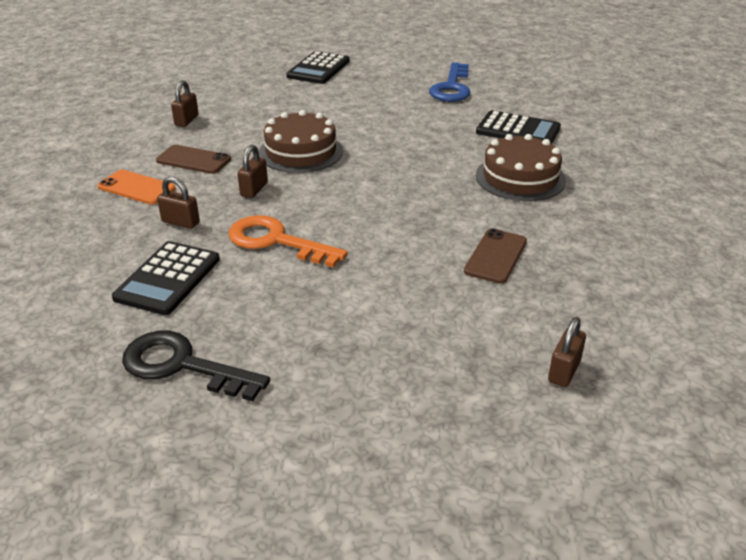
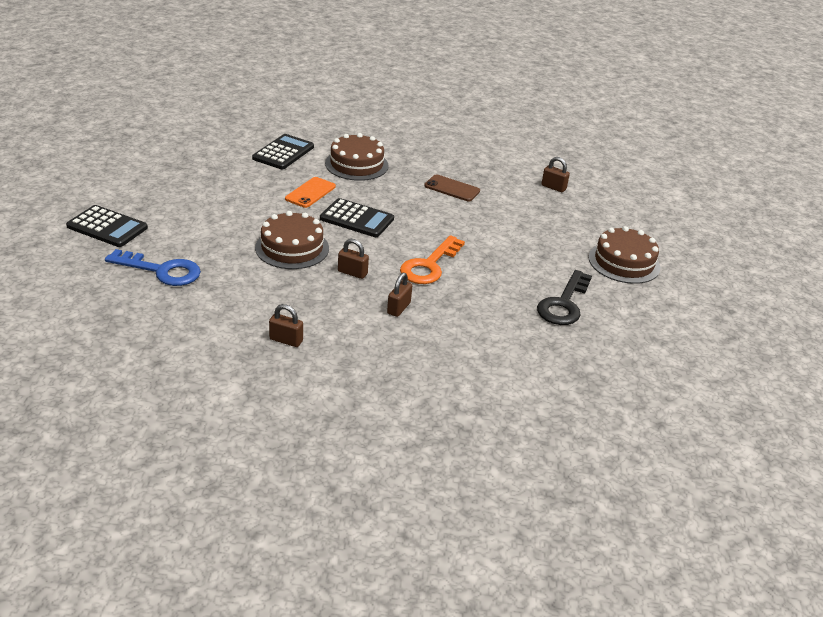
camera: 90 degrees left, 0 degrees up
(136, 188) = (337, 333): orange phone -> orange phone (310, 193)
(168, 278) = (474, 312): black calculator -> black calculator (356, 219)
(186, 120) = (204, 309): brown padlock -> brown padlock (286, 340)
(193, 160) = (292, 303): brown phone -> none
(314, 456) = (624, 262): none -> brown cake
(452, 87) = (190, 166): blue key -> blue key (162, 271)

